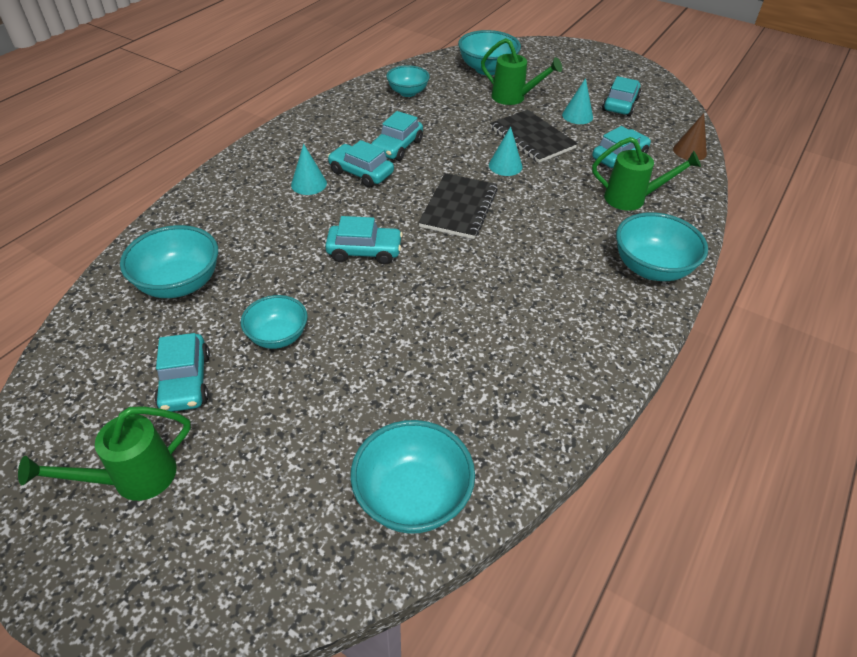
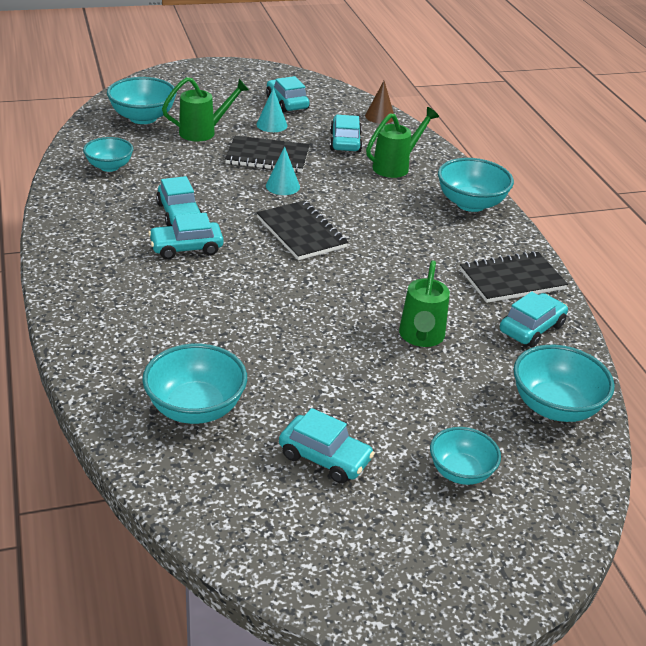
camera: 50 degrees left, 10 degrees down
(133, 479) = (400, 530): green watering can -> green watering can (421, 338)
(278, 336) = (332, 388): turquoise bowl -> turquoise bowl (461, 472)
(309, 184) = (159, 279): turquoise cone -> none
(364, 251) = (289, 299): turquoise car -> turquoise car (531, 328)
(574, 358) = (512, 280): none -> black notebook

